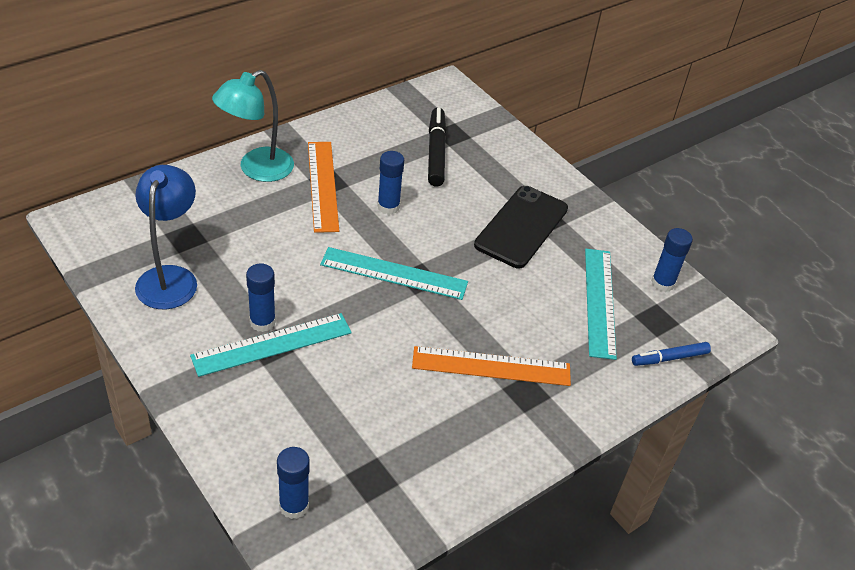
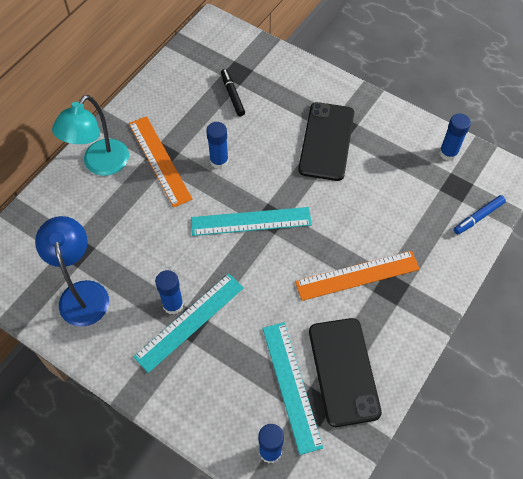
camera: 15 degrees left, 15 degrees up
(425, 456) = (343, 371): none -> black phone
(436, 152) = (232, 95): black marker -> black marker, size x0.63
(599, 302) = (410, 187): turquoise ruler -> turquoise ruler (291, 385)

